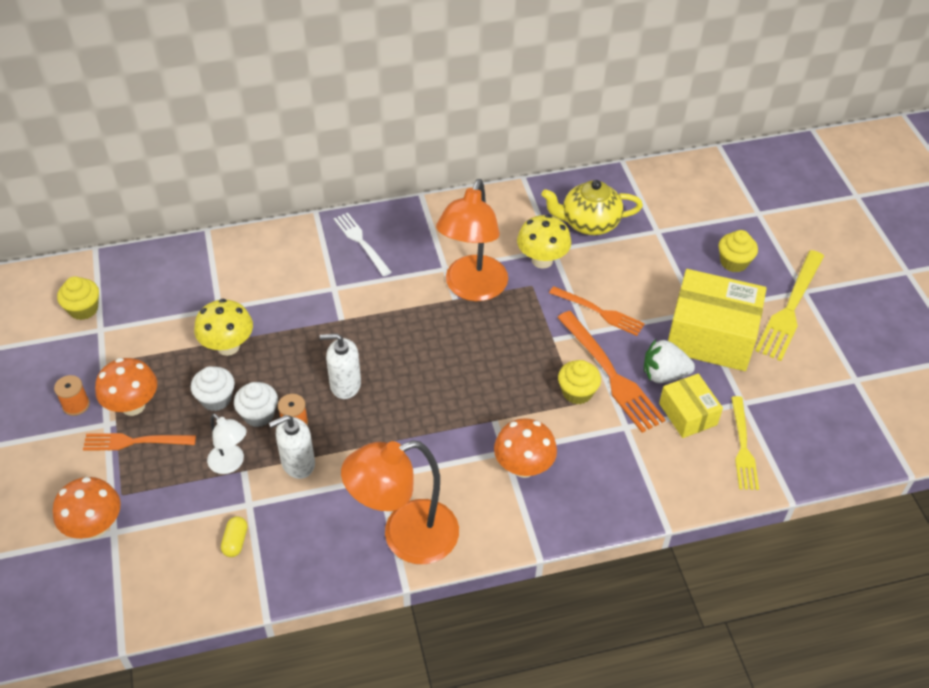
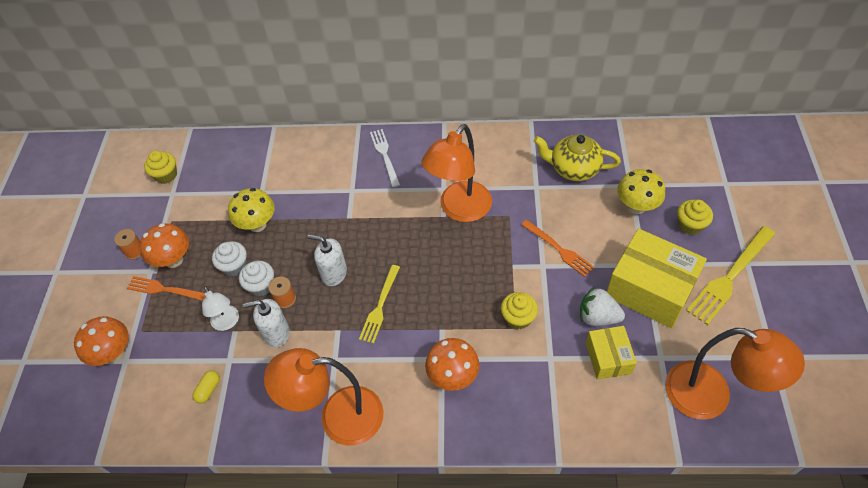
camera: 20 degrees right, 5 degrees up
(542, 260) = (524, 195): yellow mushroom -> yellow mushroom (636, 206)
(612, 375) = (552, 309): orange fork -> none
(743, 447) = (649, 400): yellow fork -> yellow fork (380, 307)
(805, 431) = (711, 396): none -> orange lamp

